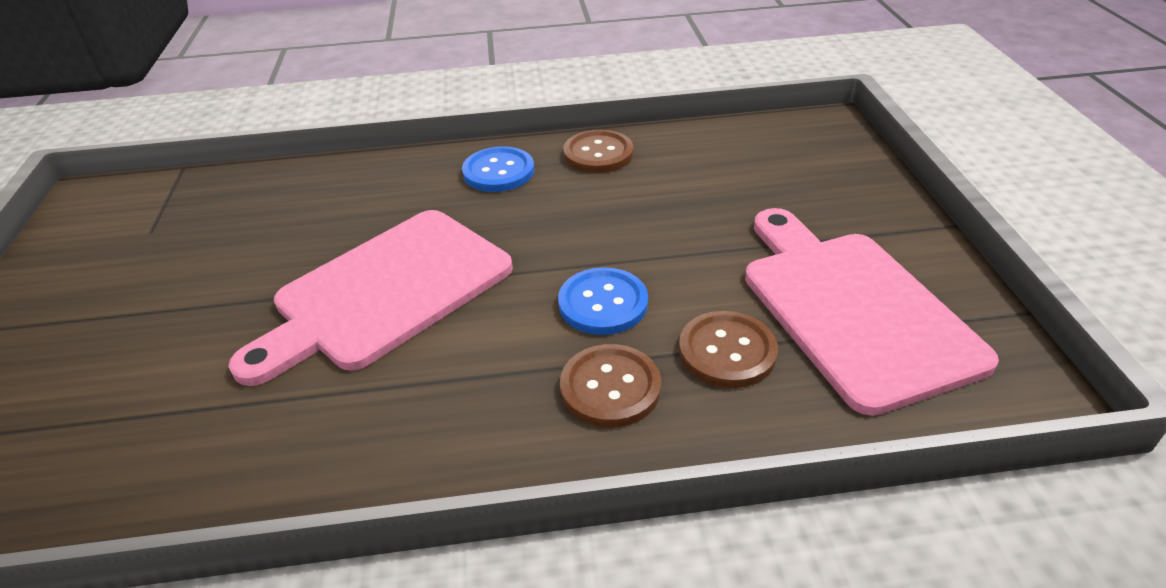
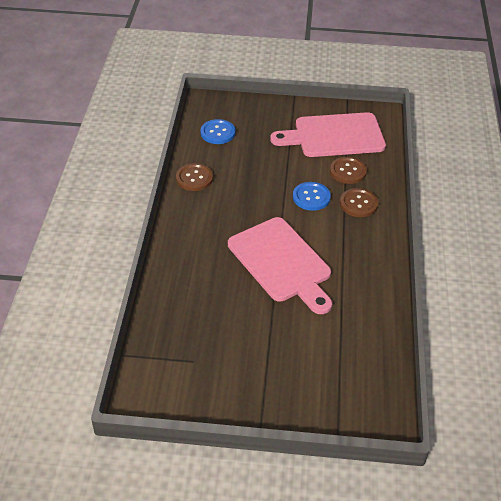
camera: 80 degrees left, 5 degrees up
(498, 172) = (195, 216): blue button -> blue button (218, 133)

